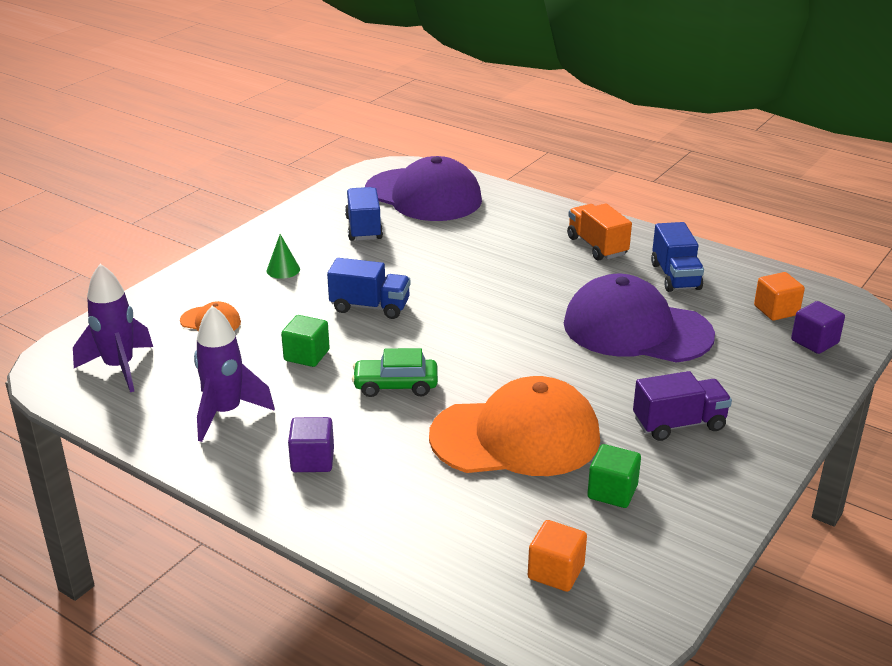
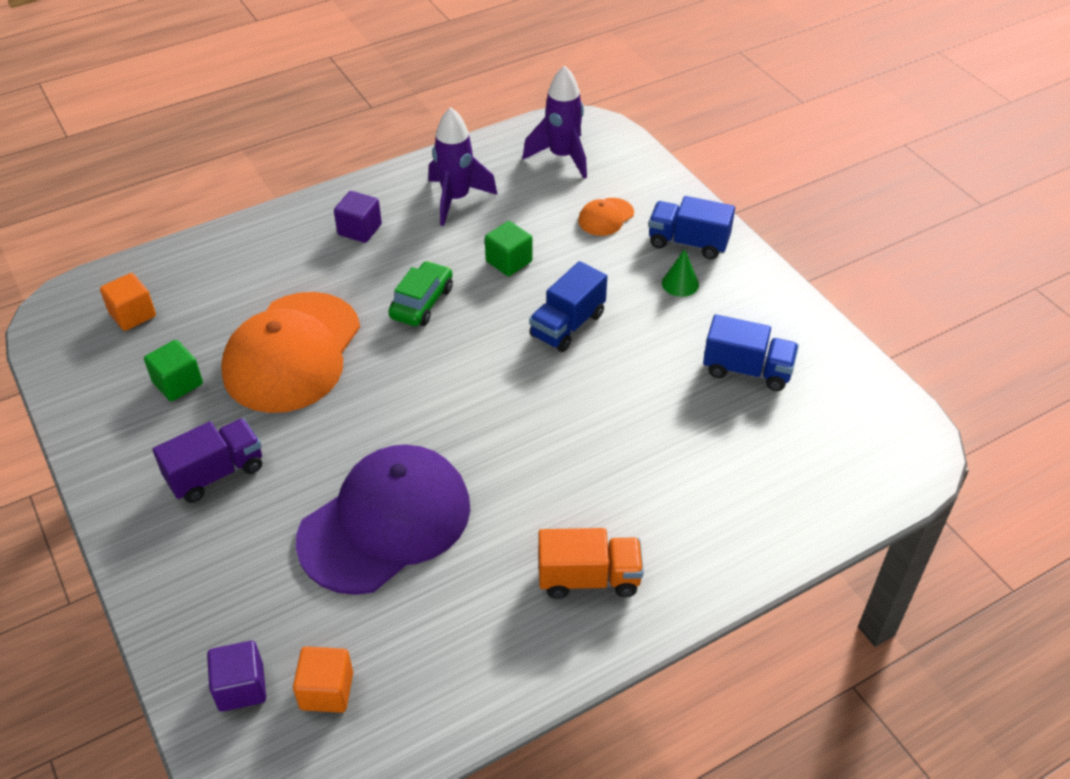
camera: 115 degrees right, 15 degrees up
(423, 195) = (816, 453): purple cap -> none
(675, 276) = (468, 625): blue truck -> blue truck (688, 242)
(679, 424) = (216, 473): purple truck -> purple truck turned 135 degrees counterclockwise

